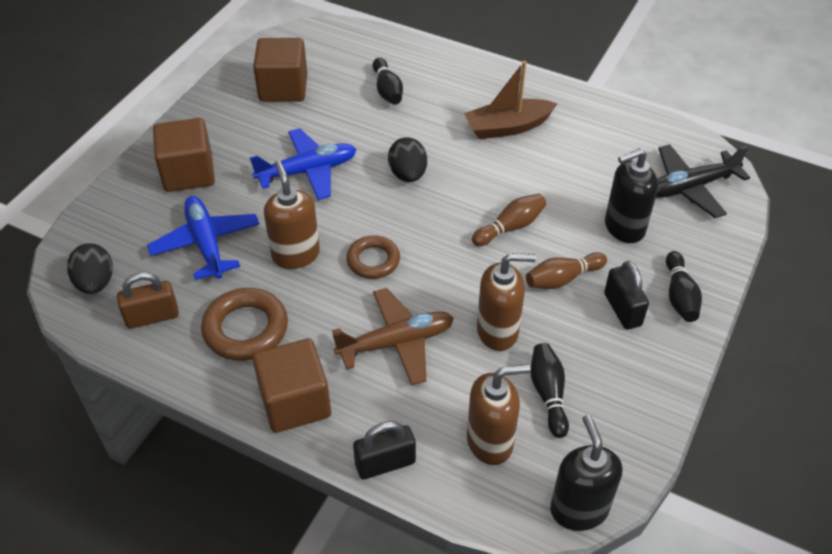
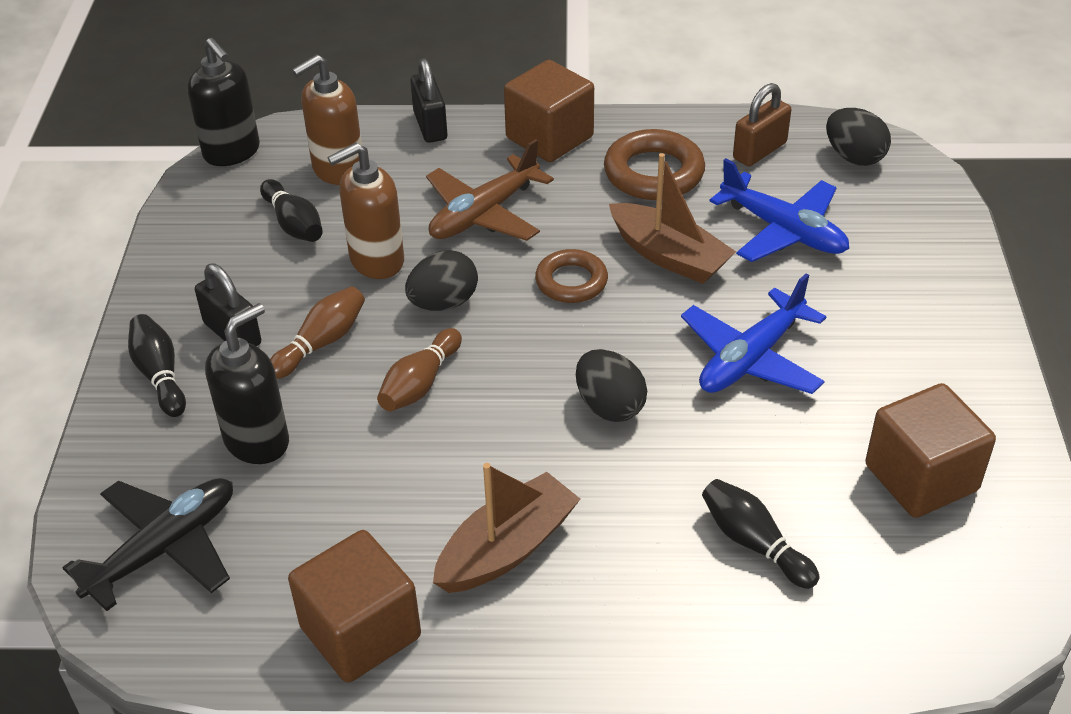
camera: 155 degrees right, 5 degrees down
(188, 173) = (900, 298): brown cube -> brown cube (360, 632)
(295, 254) = (669, 256): brown soap dispenser -> brown boat
(385, 463) = (430, 126): black padlock -> black padlock turned 60 degrees counterclockwise
(467, 277) = (443, 303): none -> black egg

